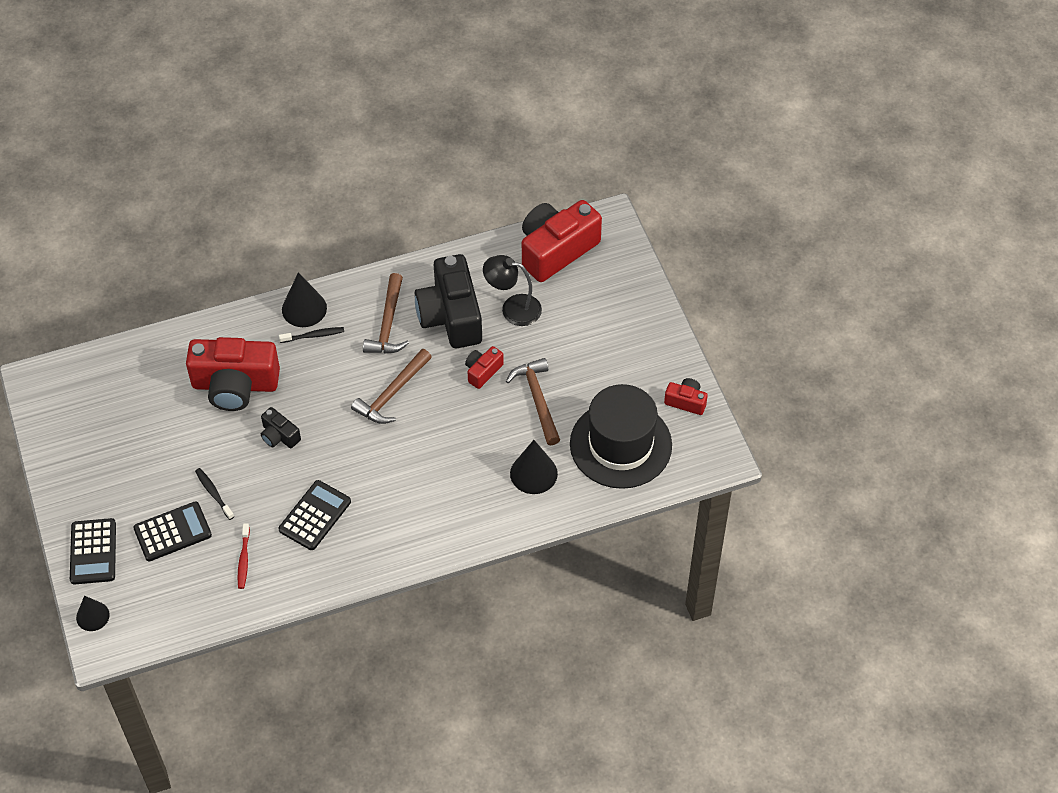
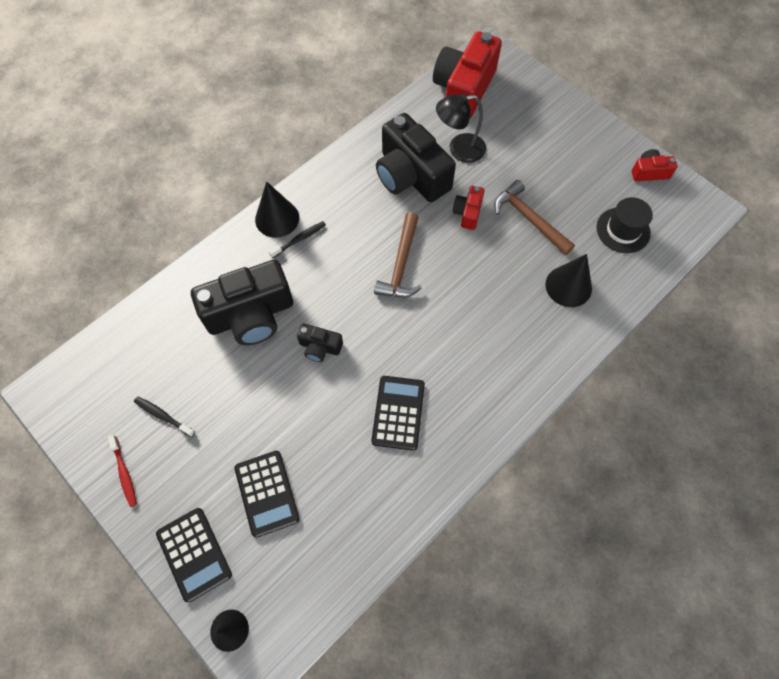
camera: 25 degrees left, 10 degrees up
(172, 532) = (267, 493): black calculator -> black calculator turned 120 degrees clockwise
(213, 493) = (287, 433): black toothbrush -> black toothbrush (163, 416)
(235, 385) = (251, 315): red camera -> black camera
(243, 560) = (354, 491): red toothbrush -> red toothbrush (124, 473)
(388, 324) = (360, 203): brown hammer -> none
(620, 444) = (623, 230): black hat -> black hat, size x0.55

